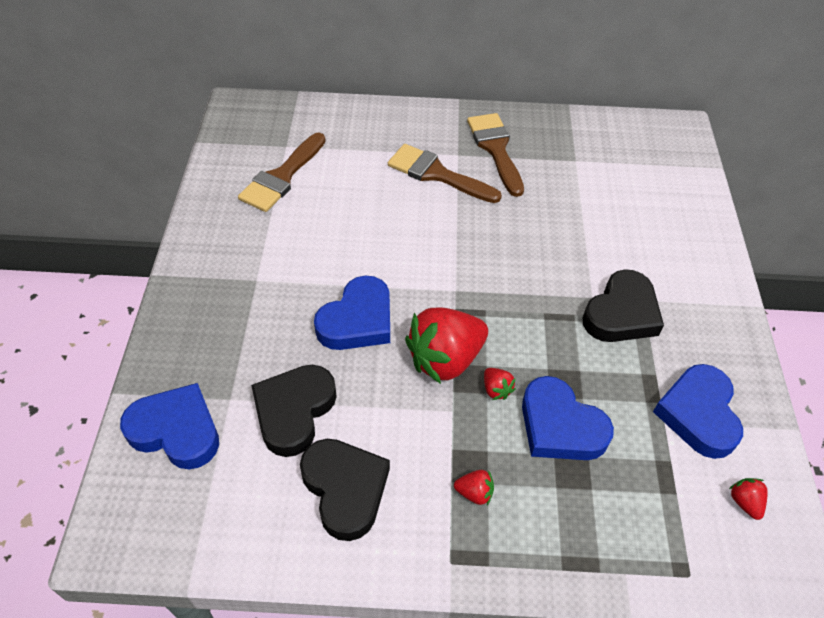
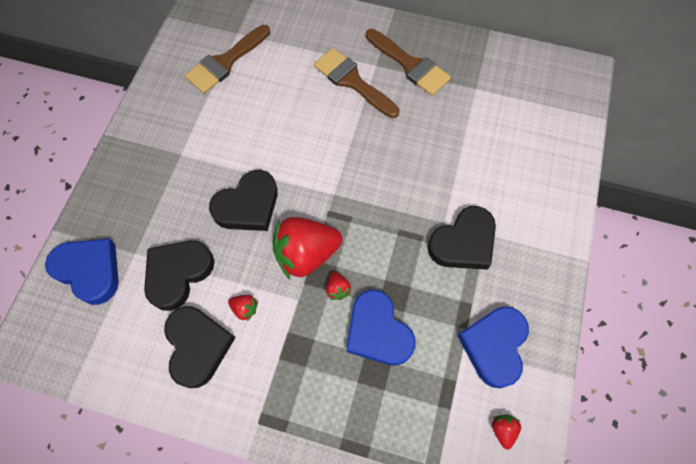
camera: 15 degrees right, 15 degrees up
(357, 320) = (248, 206): blue heart -> black heart
(474, 493) = (293, 372): red strawberry -> red strawberry (245, 309)
(495, 149) = (410, 65): brown brush -> brown brush turned 135 degrees clockwise

